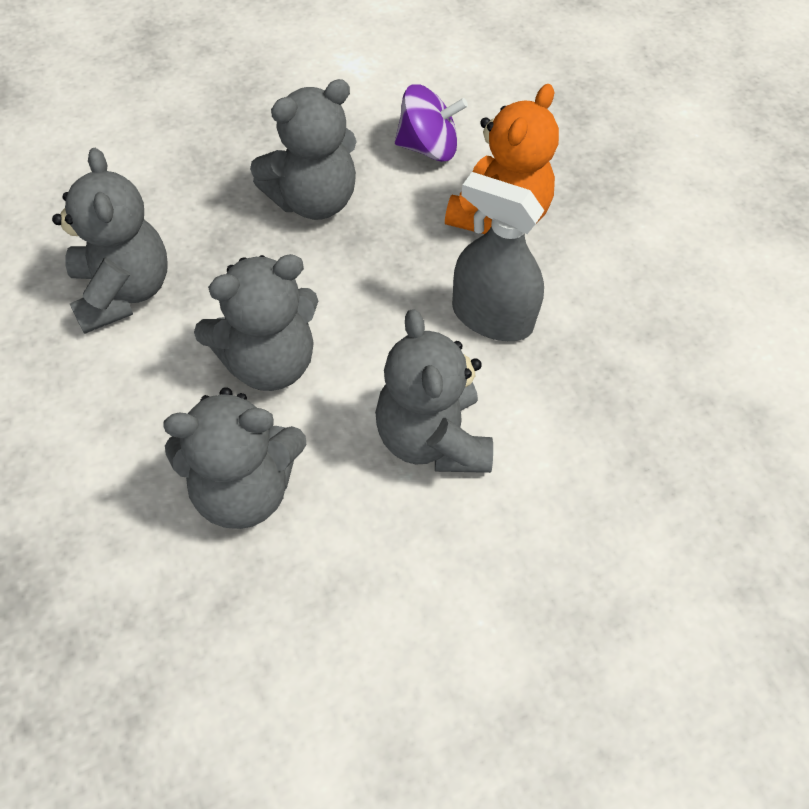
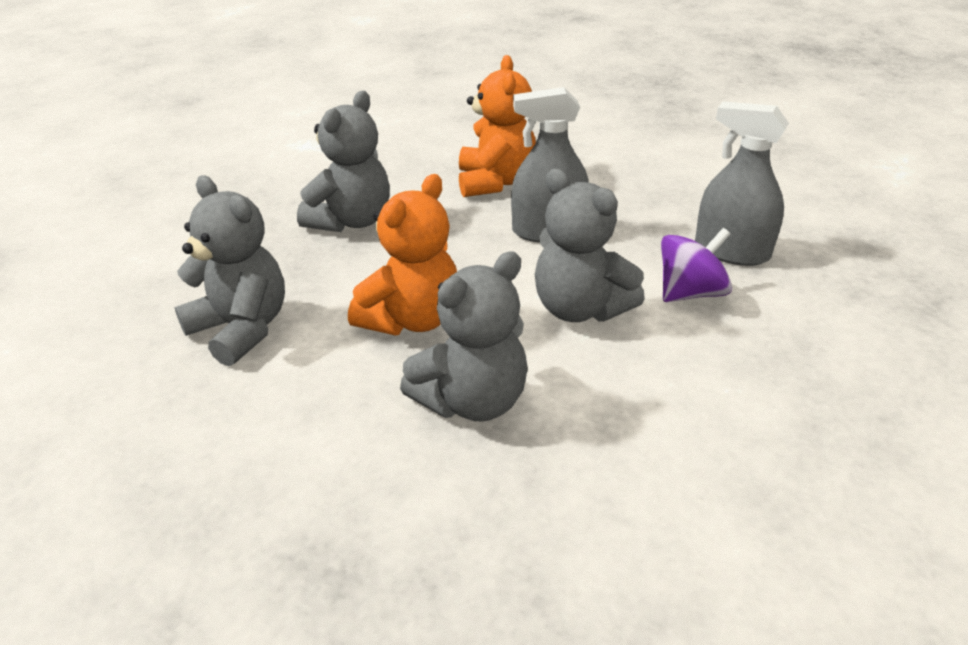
camera: 30 degrees left, 20 degrees down
(268, 362) = (411, 319): grey teddy bear -> orange teddy bear
(428, 147) = (408, 167): purple spinning top -> purple spinning top (690, 293)
(663, 453) = (731, 251): none -> grey spray bottle

